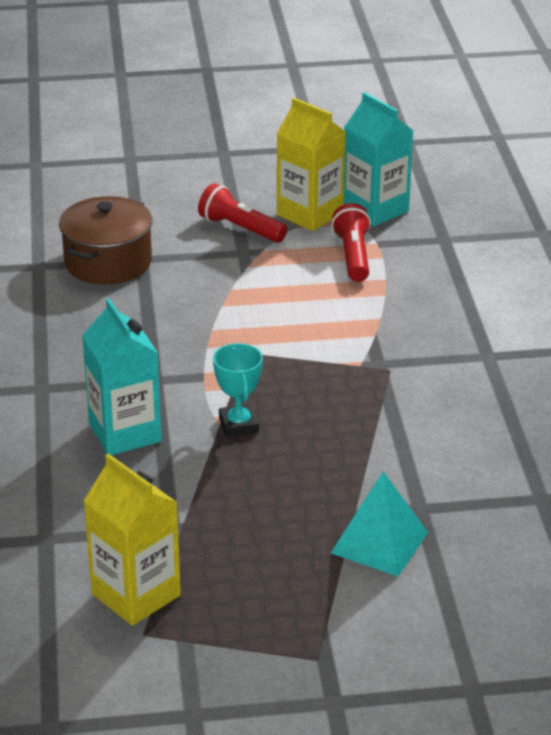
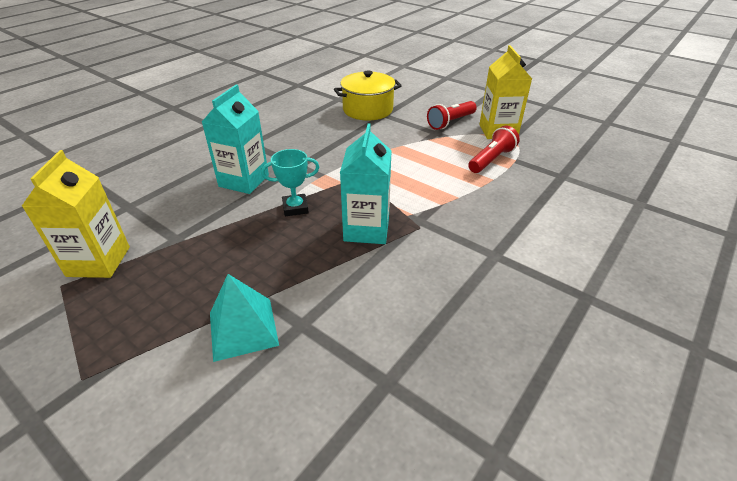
camera: 45 degrees right, 5 degrees up
(108, 262) = (368, 110): brown pot -> yellow pot
(238, 425) = (295, 208): turquoise trophy -> turquoise trophy turned 45 degrees clockwise
(240, 229) = (451, 122): red flashlight -> red flashlight turned 120 degrees counterclockwise
(375, 209) = (539, 144): turquoise carton -> turquoise carton (366, 229)

